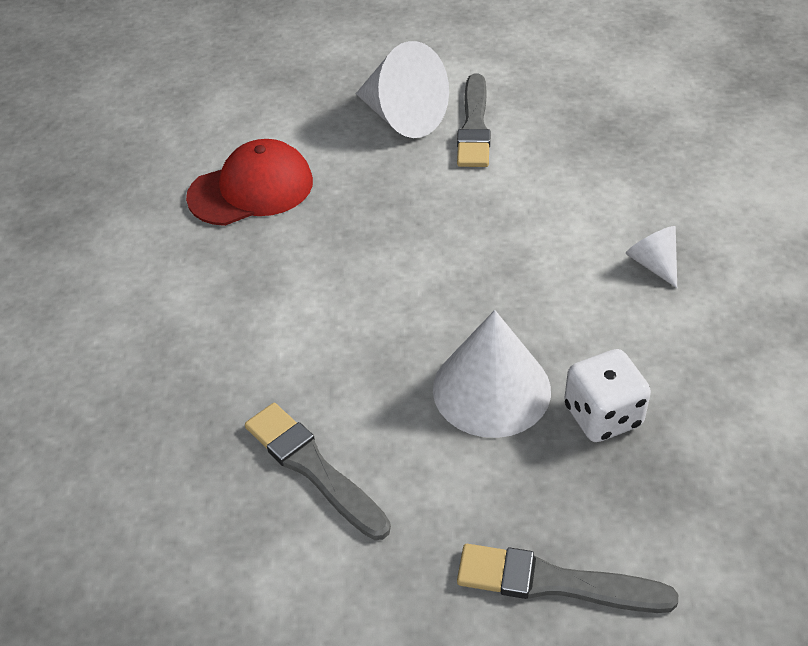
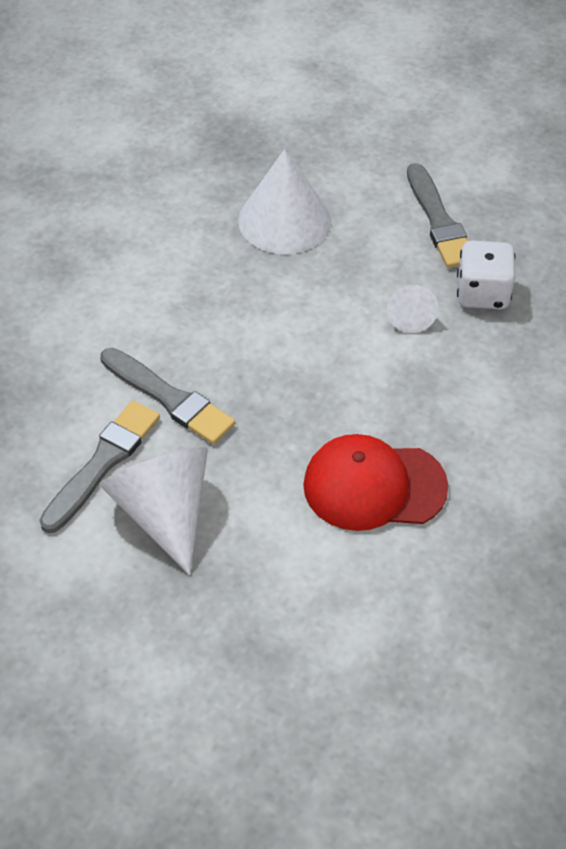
camera: 155 degrees left, 5 degrees up
(555, 582) = (328, 113): grey brush -> grey brush (169, 398)
(602, 416) = (225, 176): white dice -> white dice (482, 293)
(653, 264) = (86, 256): white cone -> white cone (410, 317)

